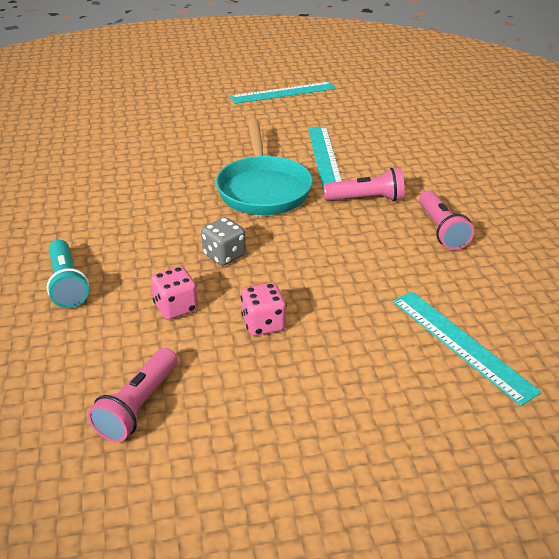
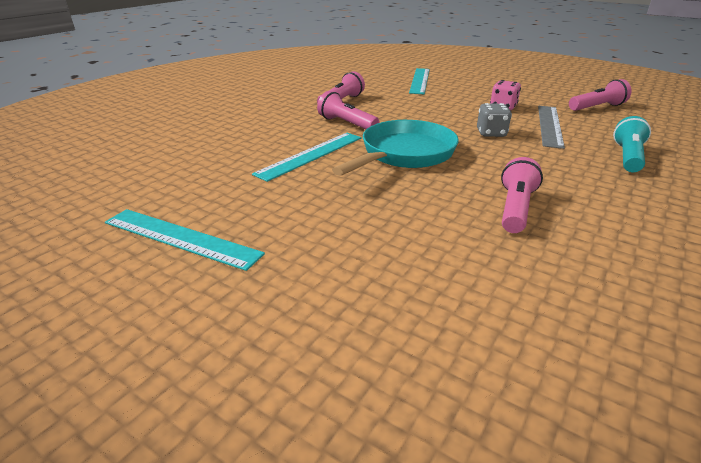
camera: 135 degrees left, 5 degrees down
(135, 179) = (515, 208): none -> pink flashlight
(176, 307) = (549, 125): pink dice -> grey ruler

